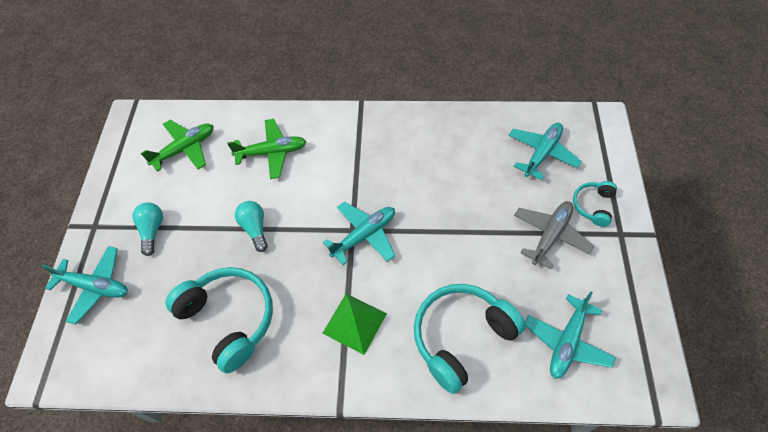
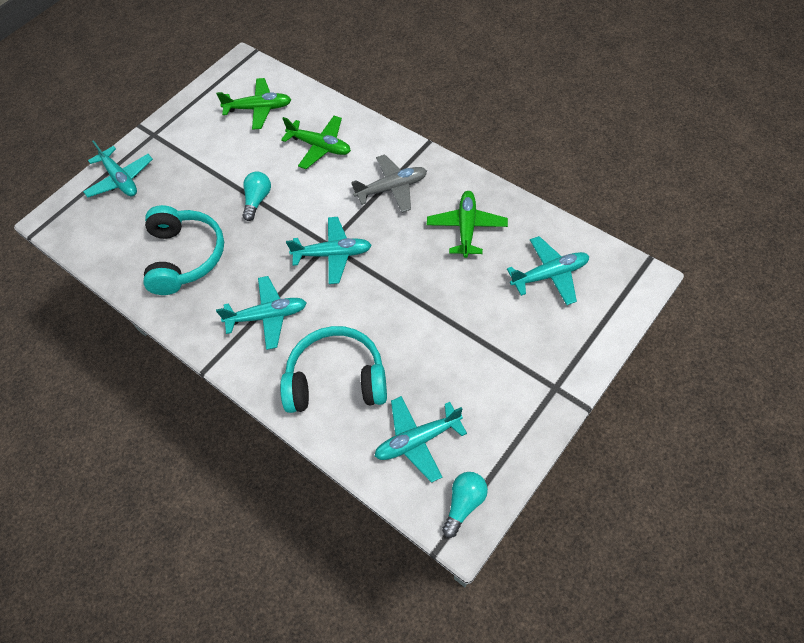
camera: 40 degrees right, 0 degrees up
(152, 230) = (187, 160): turquoise light bulb -> turquoise light bulb (464, 504)
(354, 323) = (267, 316): green pyramid -> turquoise plane
(451, 153) = (466, 228): none -> green plane
(550, 235) = (487, 349): grey plane -> grey plane (392, 188)
(593, 206) = (553, 348): turquoise headphones -> none

